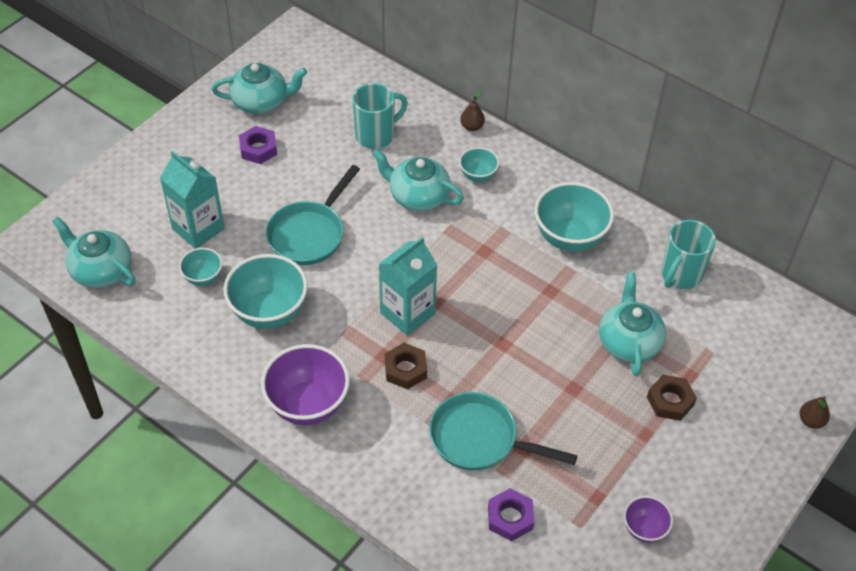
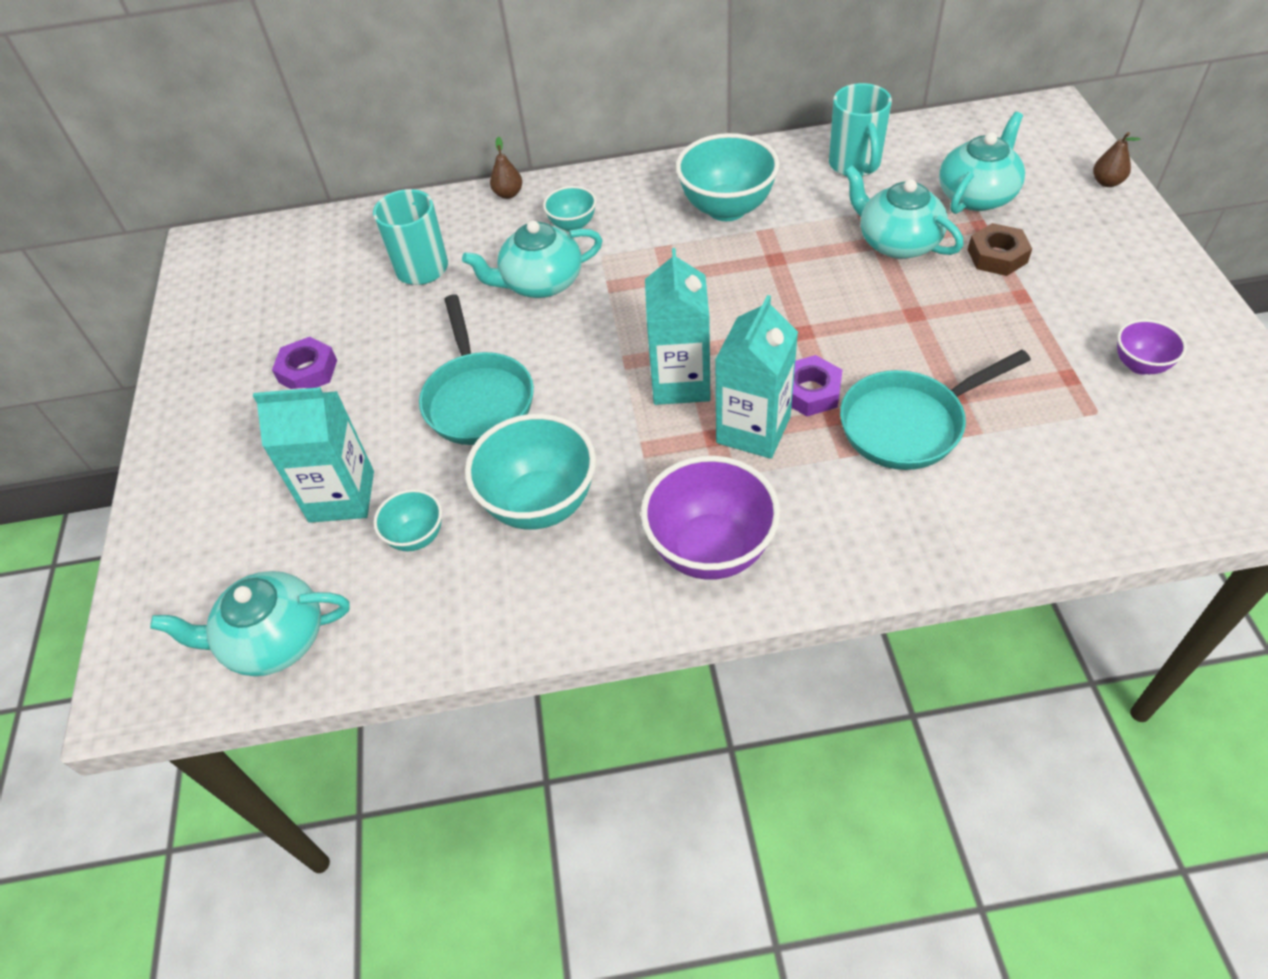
camera: 40 degrees left, 0 degrees up
(261, 102) = (250, 329): turquoise teapot -> turquoise teapot (977, 195)
(405, 369) = (753, 430): brown nut -> turquoise carton
(510, 517) = (1037, 462): purple nut -> purple nut (810, 392)

